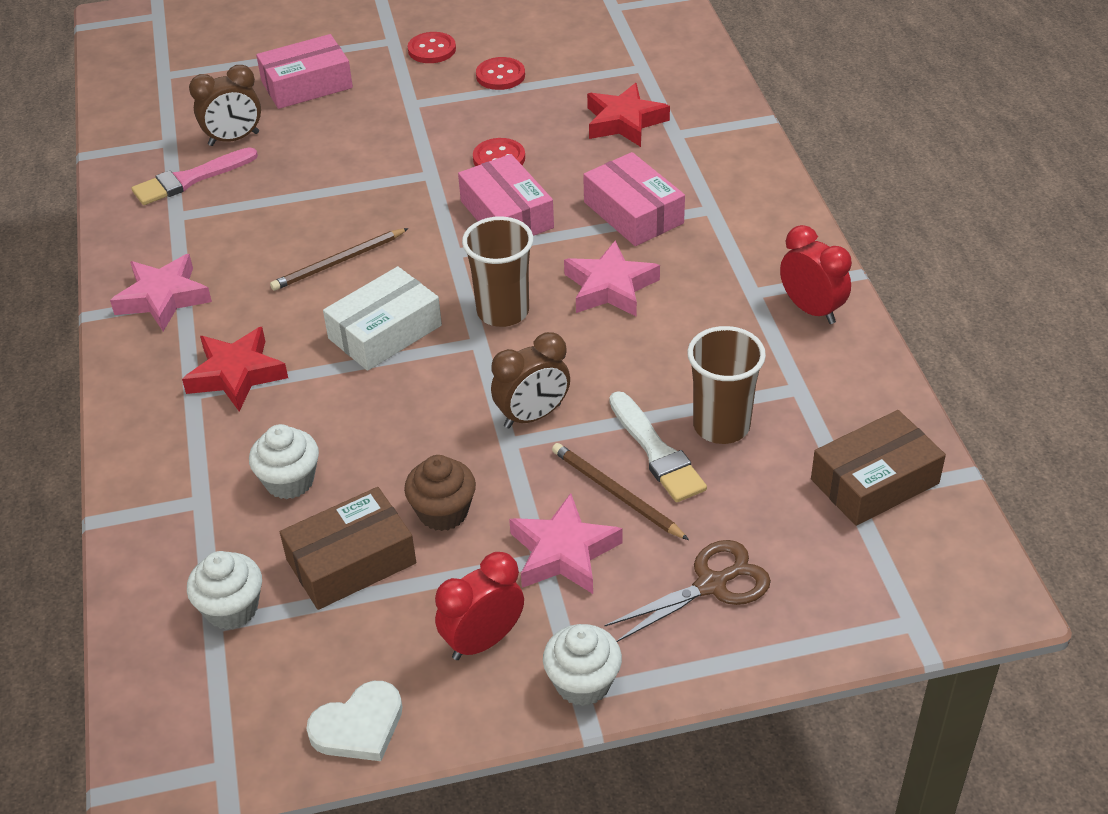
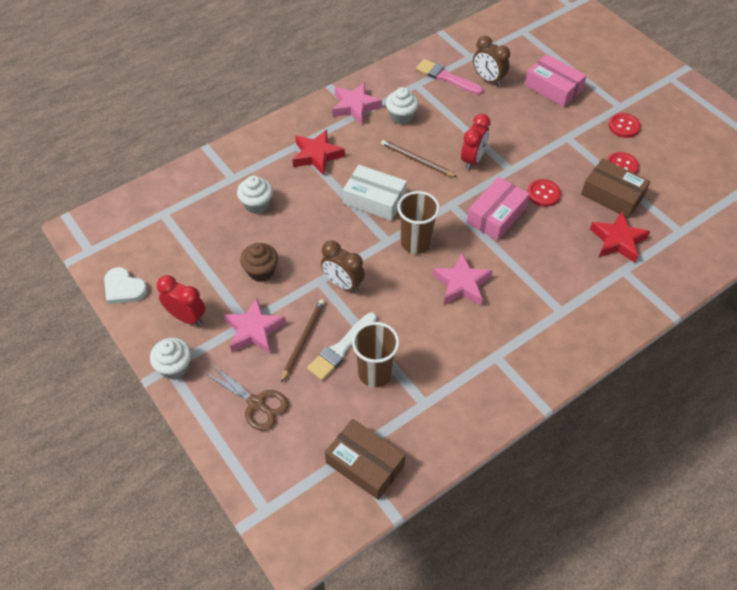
camera: 65 degrees right, 10 degrees up
(232, 608) = (174, 216): white cupcake -> white cupcake (401, 116)
(351, 561) = (216, 247): brown box -> brown box (612, 195)
(633, 213) = (533, 273): pink box -> none
(811, 310) = (496, 391): red clock -> red clock (472, 160)

